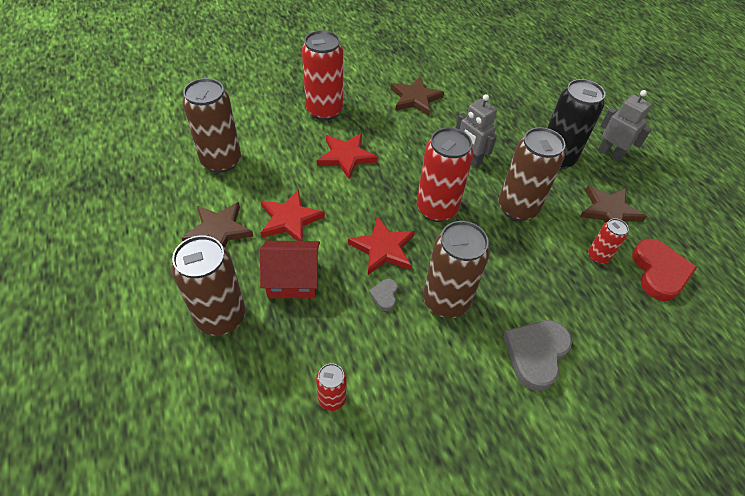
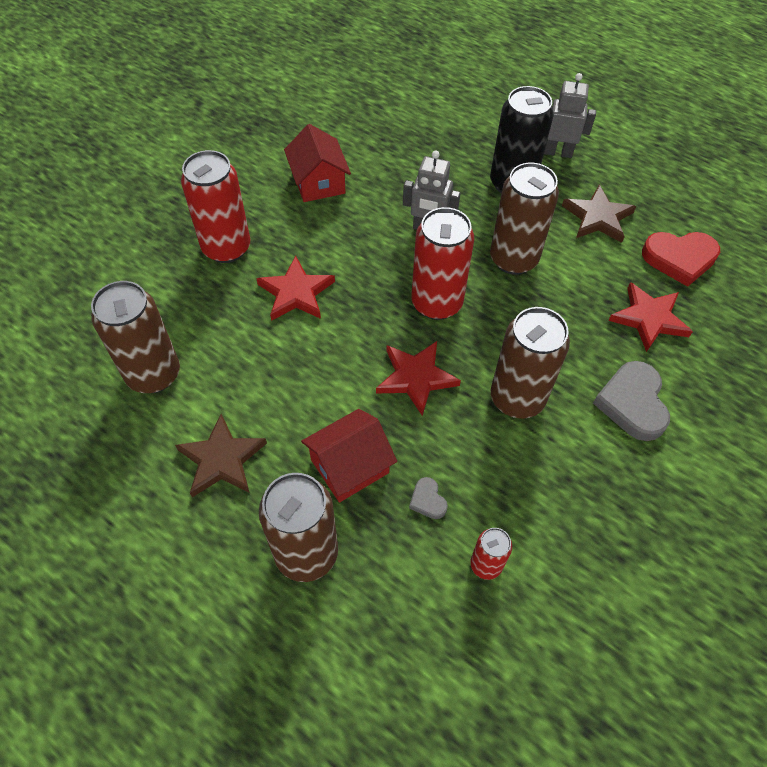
camera: 30 degrees left, 5 degrees up
(289, 219) = (292, 401): red star -> red star (649, 319)
(384, 295) = (455, 428): grey heart -> grey heart (428, 500)
(415, 98) = (318, 182): brown star -> red house
(598, 256) = (619, 271): red can -> none
(659, 272) = (679, 259): red heart -> red heart turned 120 degrees clockwise

